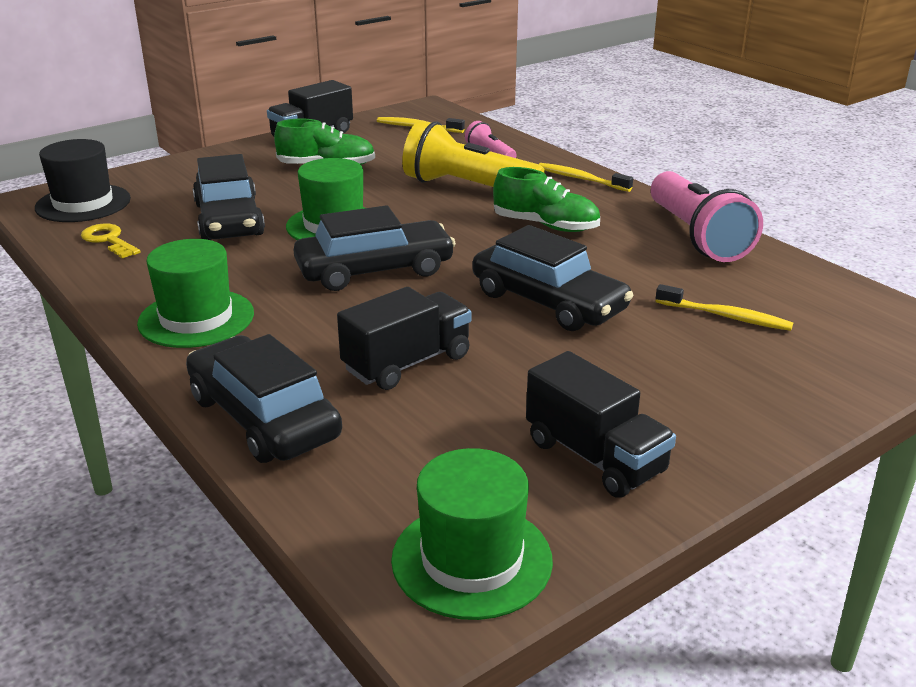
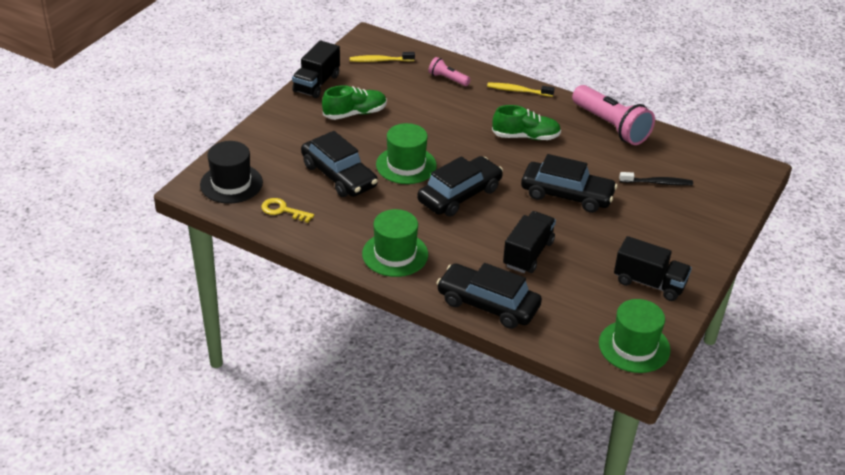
camera: 25 degrees left, 10 degrees up
(468, 187) = (457, 113): yellow flashlight -> none
(726, 316) = (657, 183): yellow toothbrush -> black toothbrush

